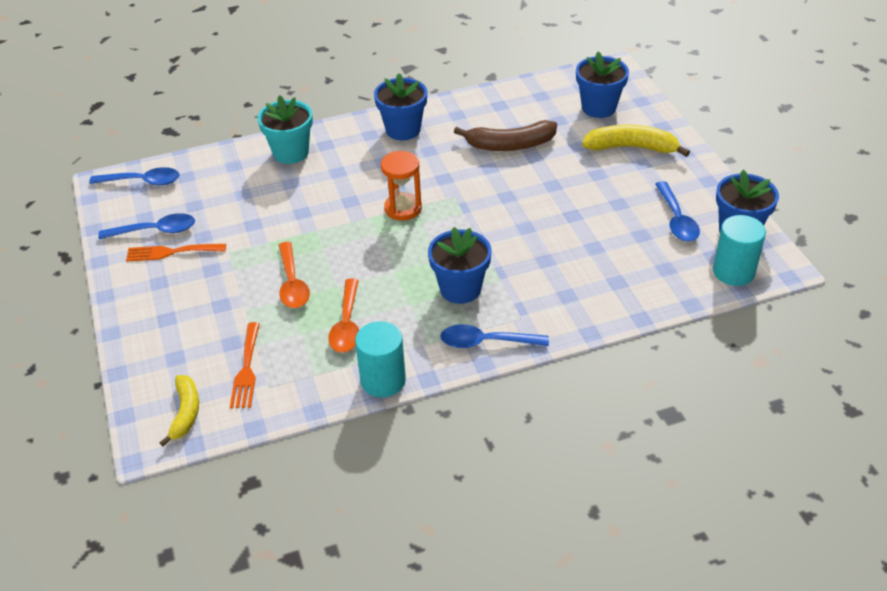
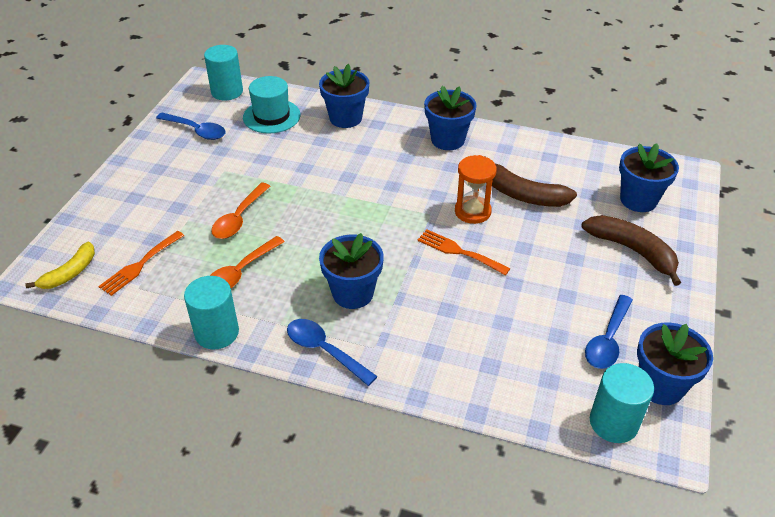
camera: 35 degrees right, 0 degrees up
(143, 181) = (227, 92): blue spoon -> turquoise cylinder
(171, 252) = (189, 151): orange fork -> orange fork (459, 251)
(217, 183) = (271, 116): none -> turquoise hat
(291, 153) = (345, 118): turquoise flower pot -> blue flower pot
(403, 208) = (380, 203): orange hourglass -> orange hourglass (472, 211)
(631, 147) = (632, 251): yellow banana -> brown banana

